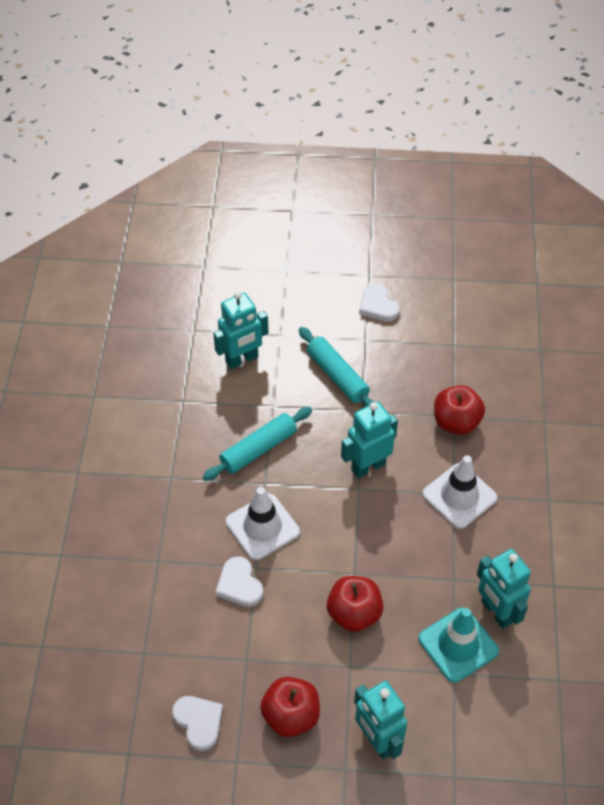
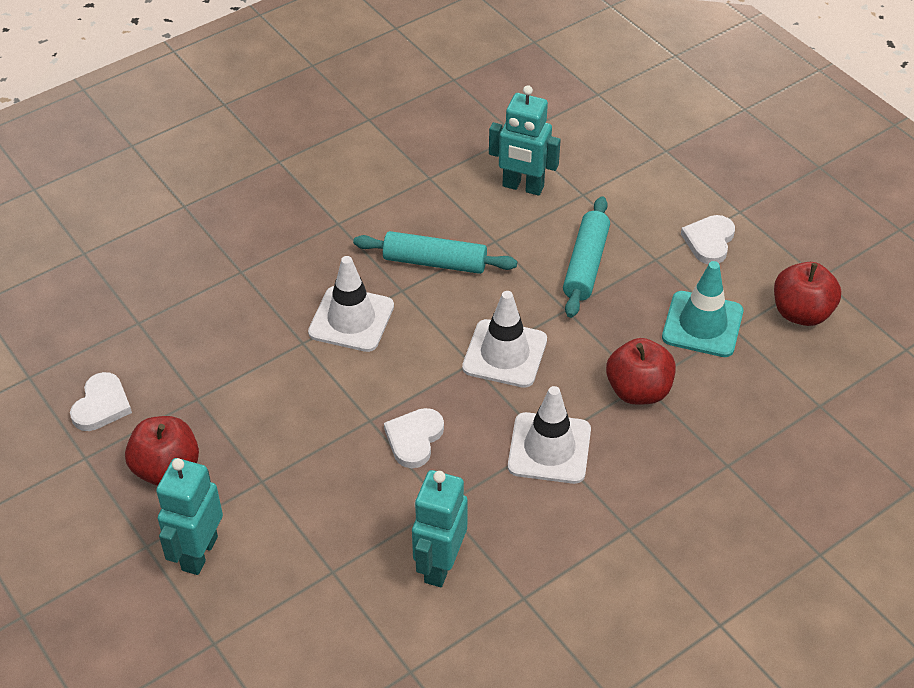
camera: 50 degrees right, 5 degrees down
(239, 584) = (272, 342): white heart -> white heart (414, 439)
(354, 614) = (323, 448): red apple -> red apple (801, 313)
(368, 466) = (505, 354): turquoise robot -> white traffic cone
(458, 645) = (368, 555): turquoise traffic cone -> turquoise traffic cone (702, 324)

